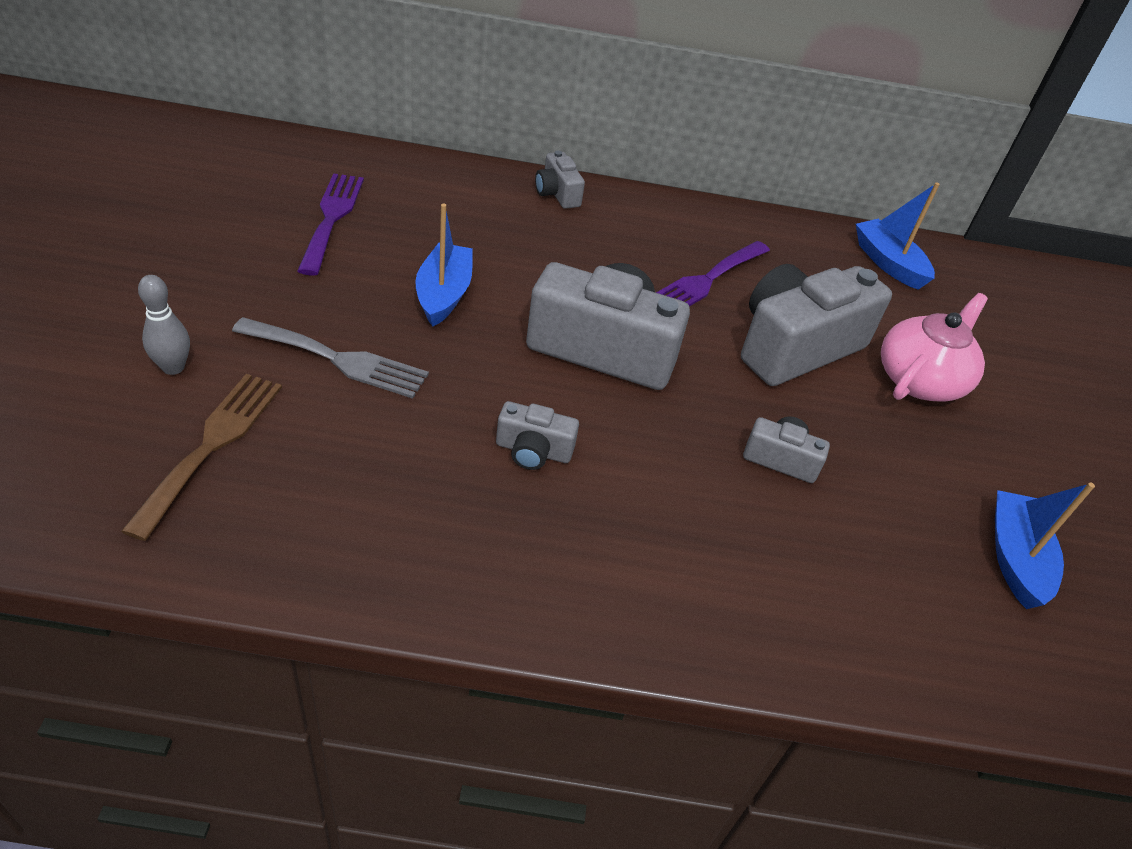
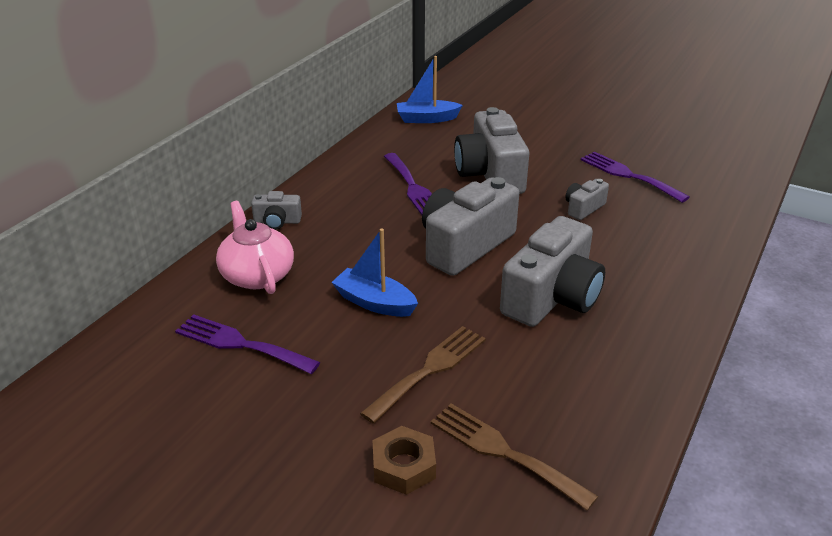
camera: 60 degrees left, 10 degrees down
(173, 367) = (404, 466): grey bowling pin -> brown nut
(338, 359) = (429, 370): grey fork -> brown fork
(533, 451) = (552, 297): grey camera -> grey camera, size x2.13
(920, 379) = (533, 143): pink teapot -> pink teapot (257, 275)
(922, 506) = (628, 175): none -> purple fork
(1015, 558) = (668, 162): blue boat -> none

